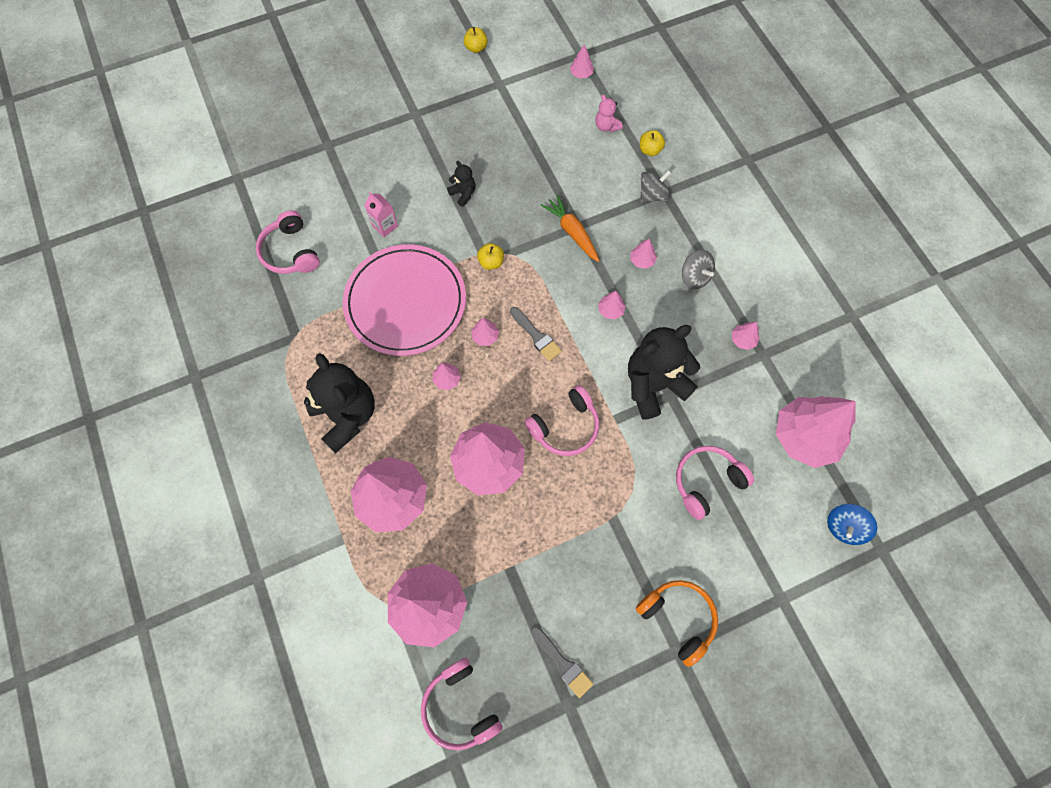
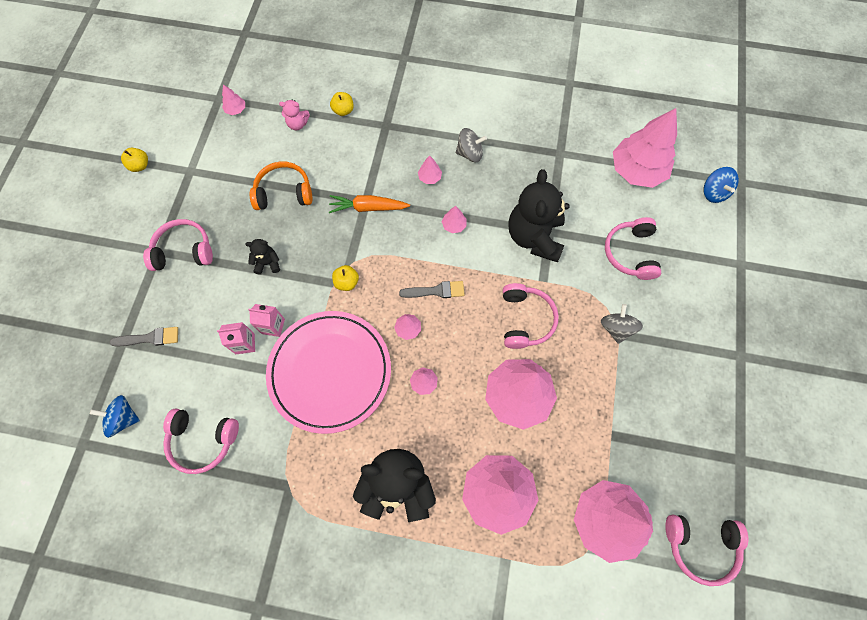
camera: 55 degrees left, 0 degrees up
(272, 188) = (124, 418): none -> blue spinning top
(413, 235) = (273, 326): none -> pink carton
(428, 130) = (184, 251): none -> pink headphones
(562, 663) = (708, 443): grey brush -> grey brush (150, 338)
(652, 195) = (382, 134): grey spinning top -> grey spinning top (616, 328)
(677, 618) = (718, 340): orange headphones -> orange headphones (284, 193)
(742, 340) = (540, 157): pink tree -> none

